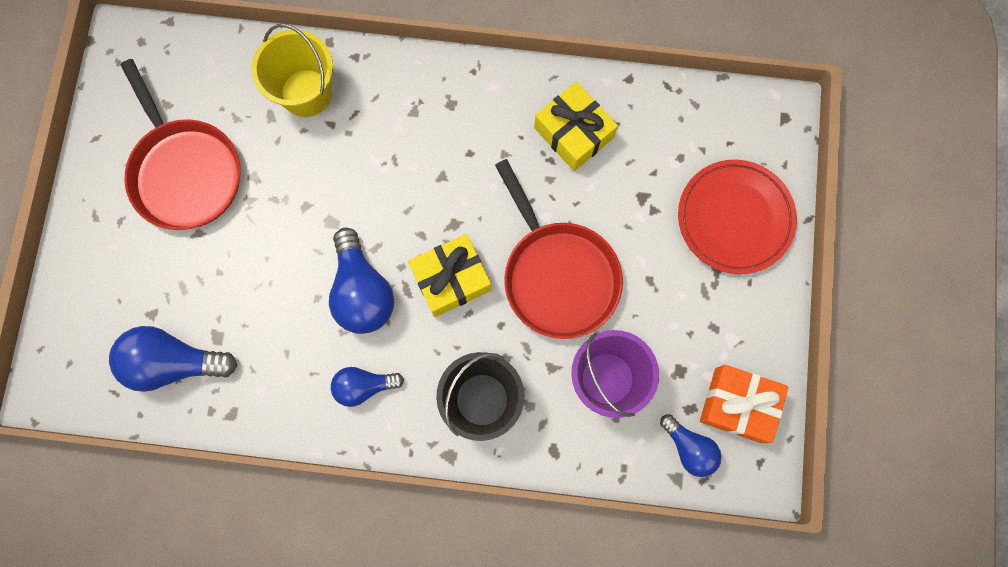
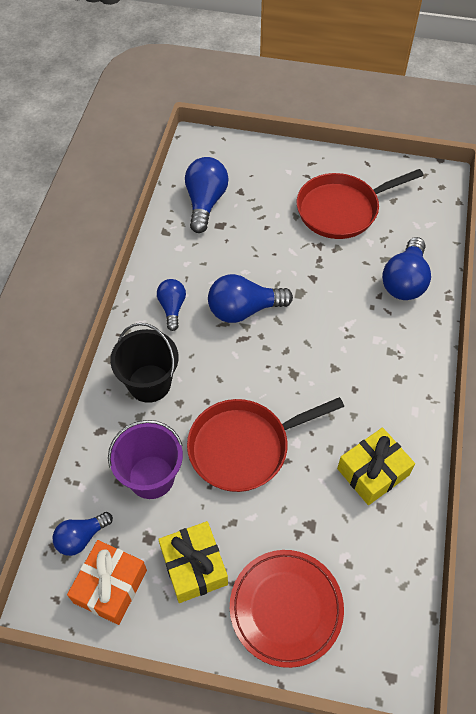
camera: 95 degrees right, 20 degrees down
(306, 93) = (404, 281): yellow bucket -> blue light bulb
(451, 279) = (248, 369): yellow gift -> yellow gift (194, 566)

